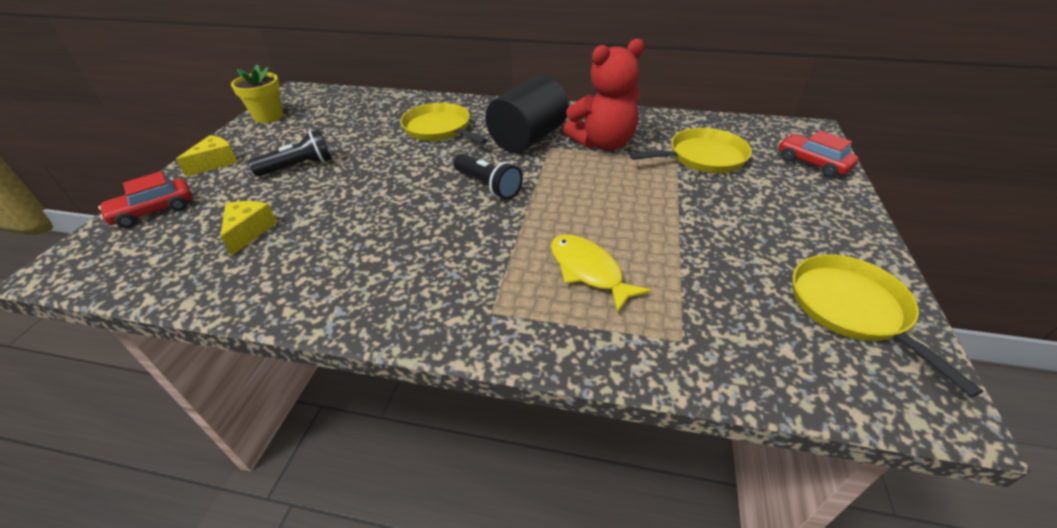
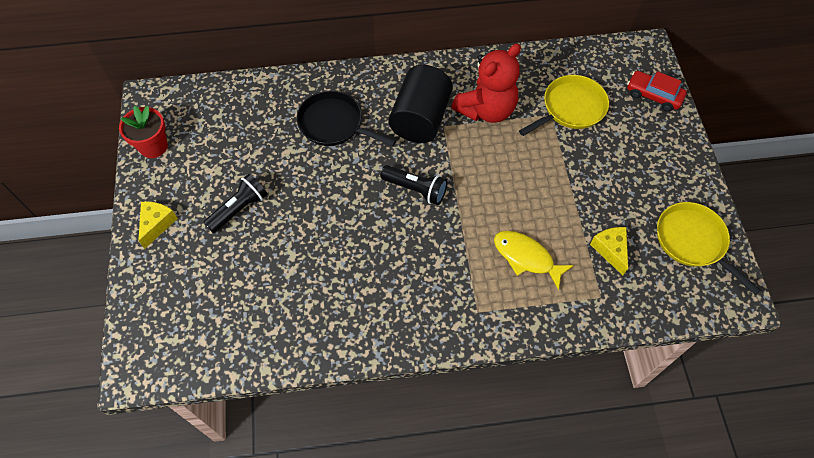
camera: 20 degrees left, 20 degrees up
(154, 211) = (154, 295): red car -> none
(249, 231) = (255, 293): yellow cheese -> yellow cheese (610, 250)
(269, 117) = (153, 146): yellow flower pot -> red flower pot
(439, 129) = (334, 124): yellow pan -> black pan

